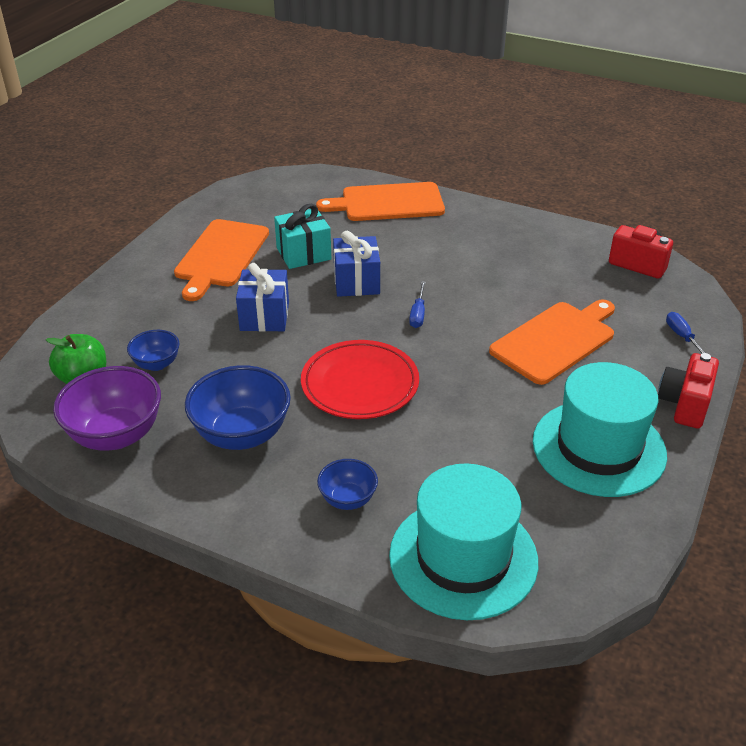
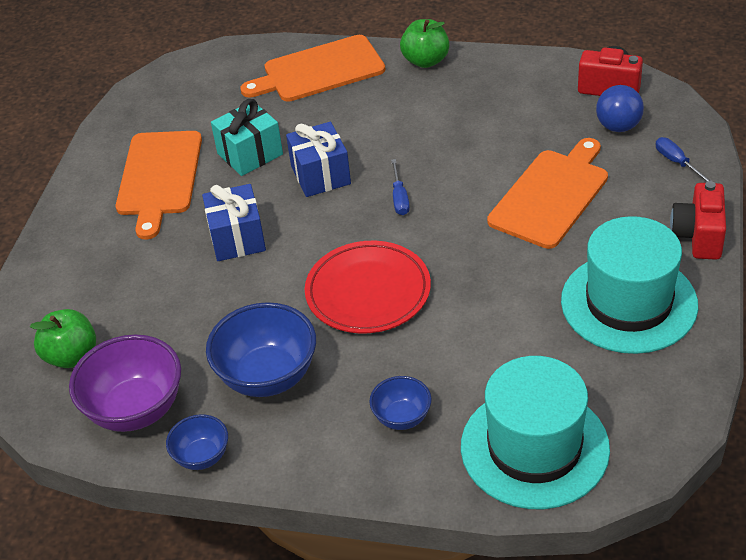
camera: 10 degrees left, 5 degrees up
(156, 364) = (143, 320): blue bowl -> blue bowl (202, 456)
(481, 213) = (425, 61): none -> green apple
(636, 297) = (618, 126): none -> blue ball

